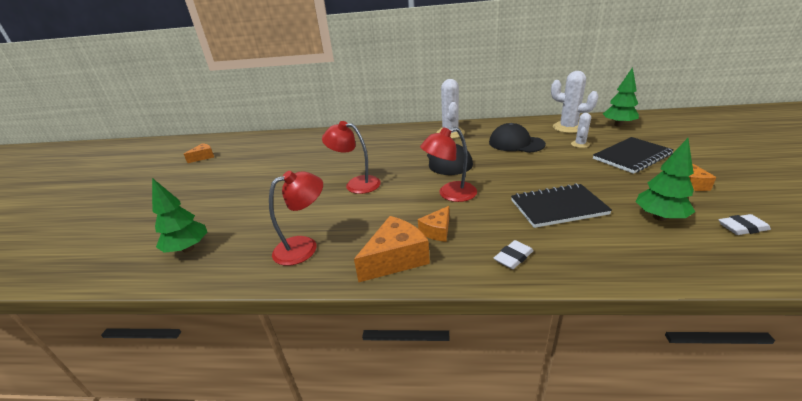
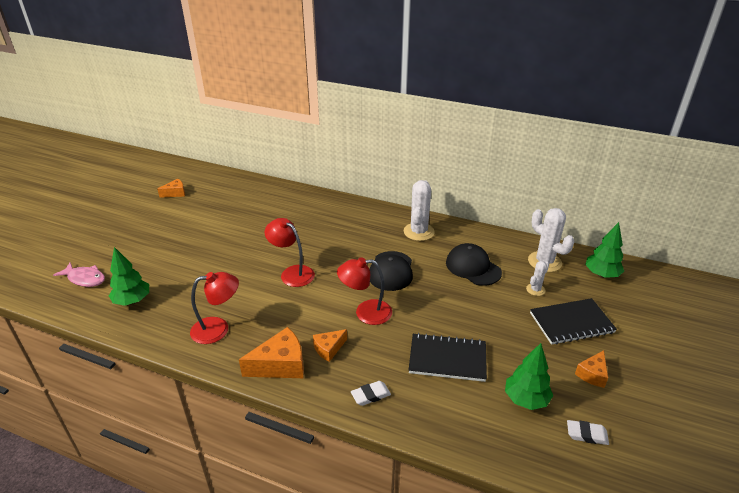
camera: 15 degrees right, 5 degrees up
(120, 244) = (85, 279): none -> pink fish

